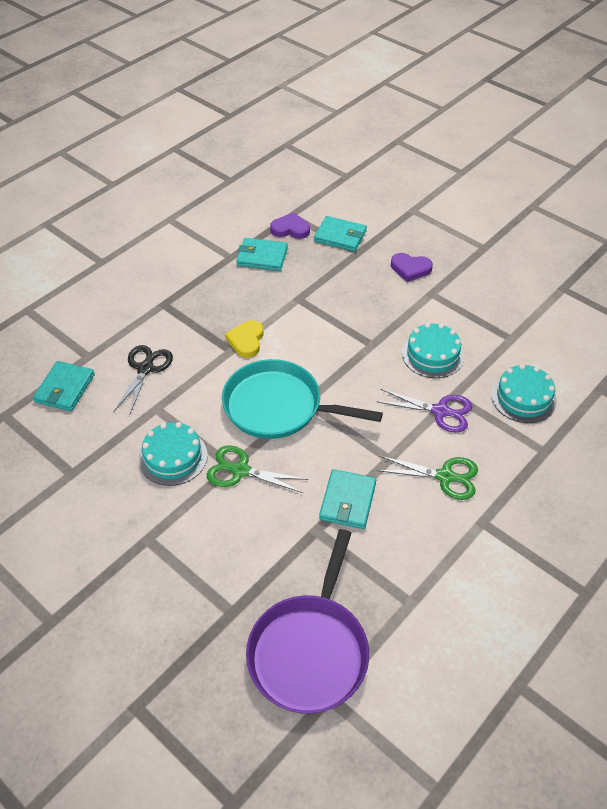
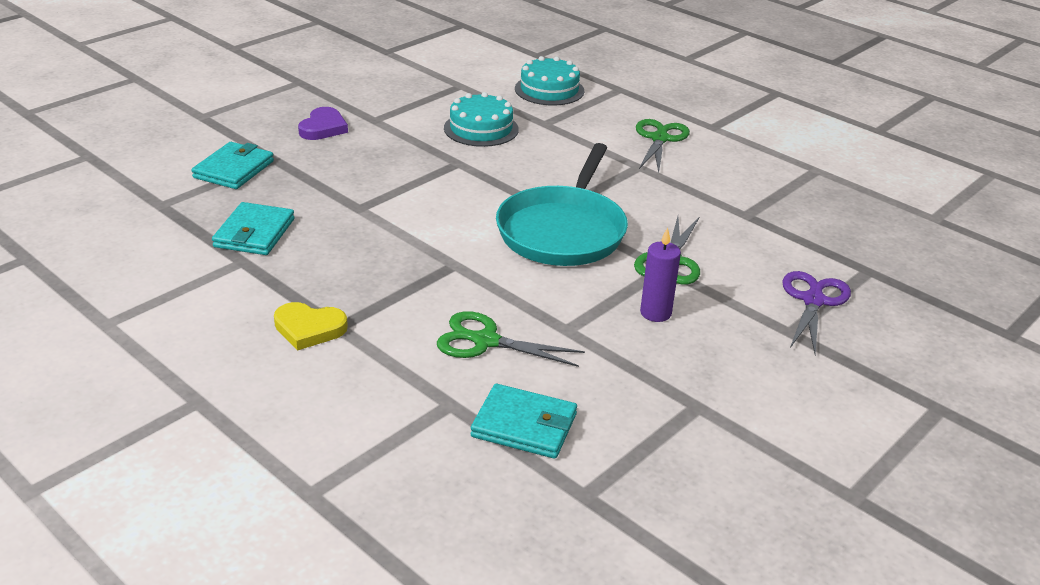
camera: 90 degrees left, 15 degrees down
(145, 369) = (485, 341): black scissors -> green scissors
(173, 457) = (655, 313): turquoise cake -> purple candle
(246, 340) = (437, 251): yellow heart -> yellow heart (309, 329)
(290, 229) = (197, 207): purple heart -> none
(310, 651) = (893, 225): purple pan -> none
(347, 501) = (702, 194): turquoise wallet -> none
(440, 411) = (569, 132): purple scissors -> purple scissors (813, 301)

